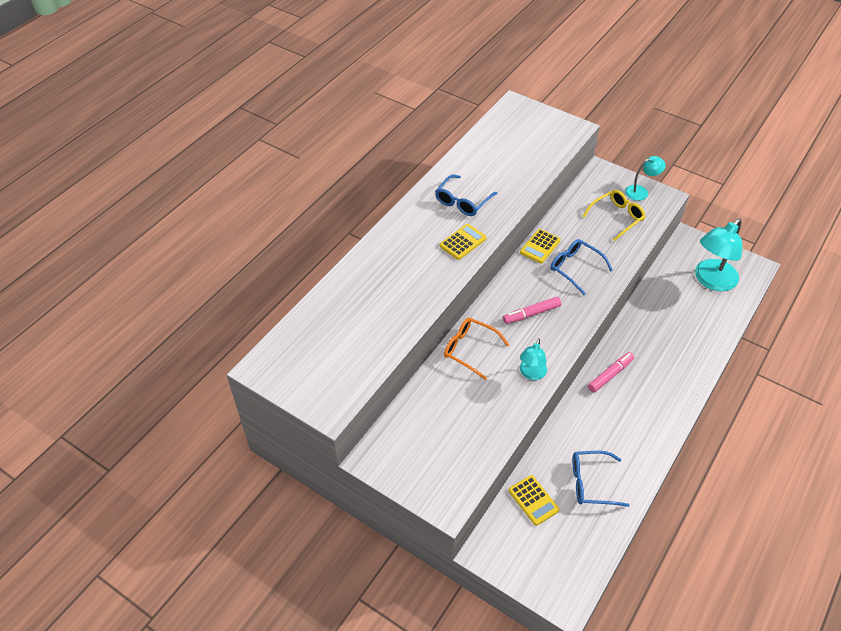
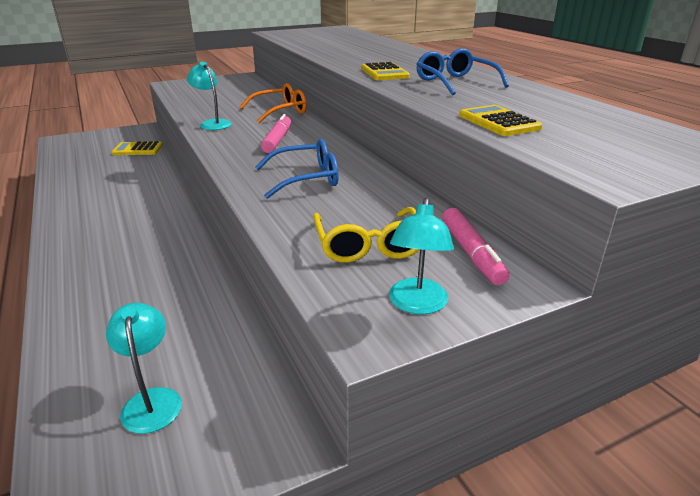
camera: 120 degrees right, 20 degrees down
(540, 246) = (373, 170): yellow calculator -> yellow calculator (498, 122)
(591, 483) = (102, 172): blue glasses -> none
(610, 375) = (169, 219): pink marker -> pink marker (471, 253)
(711, 281) = (152, 400): turquoise lamp -> turquoise lamp, size x0.54

